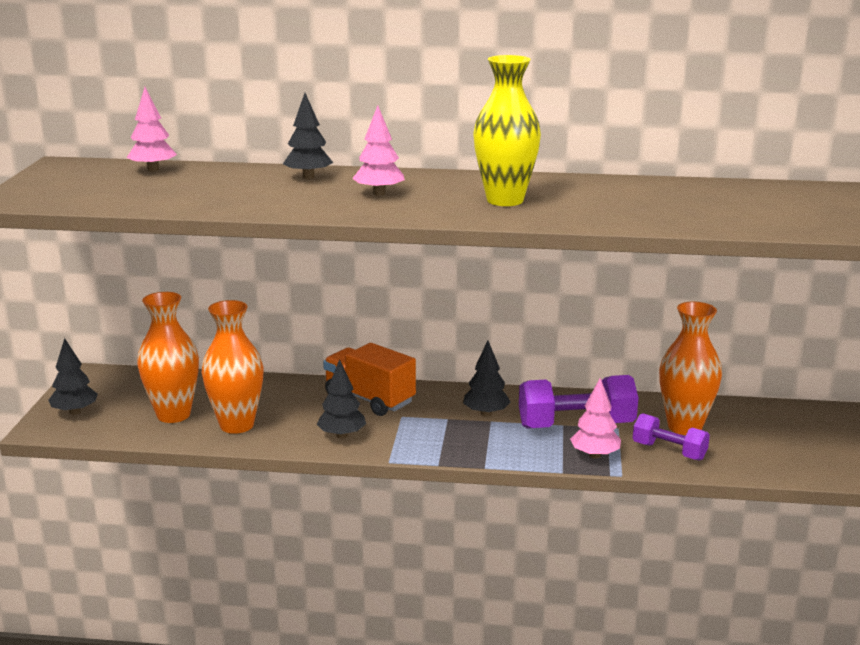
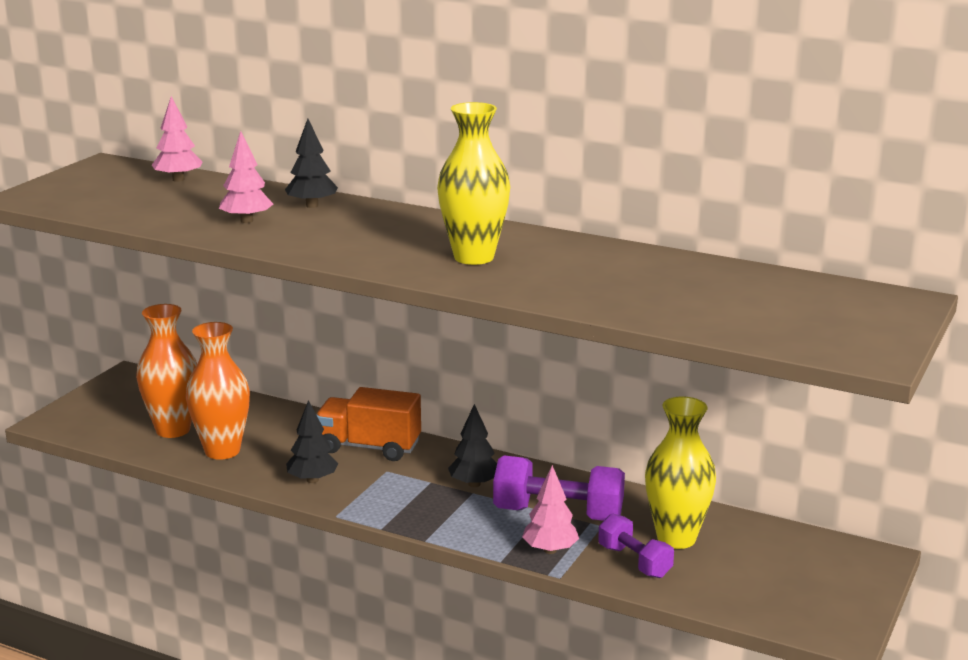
camera: 20 degrees right, 0 degrees up
(75, 412) = (89, 411): black tree -> none
(369, 399) = (369, 447): orange truck -> orange truck turned 45 degrees counterclockwise
(379, 193) = (358, 233): pink tree -> pink tree (246, 221)
(684, 427) = (676, 538): orange vase -> yellow vase

